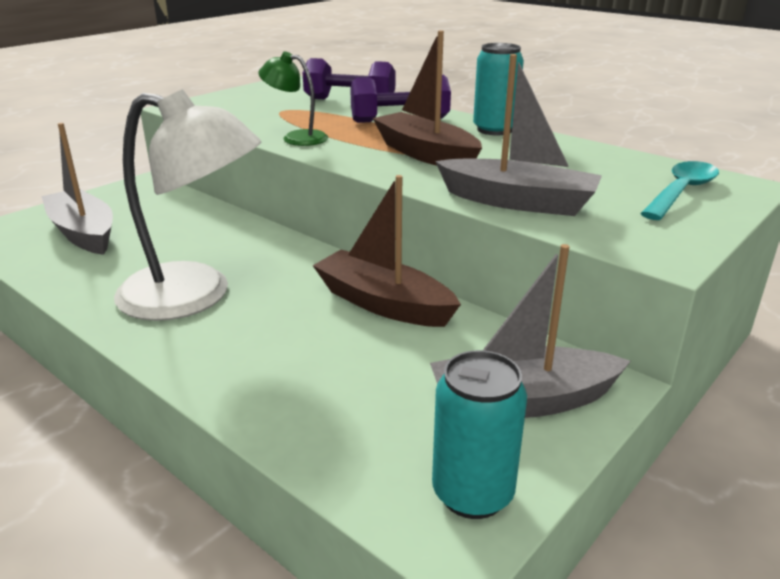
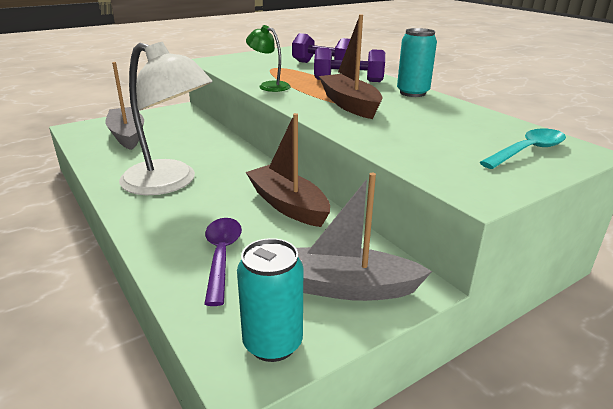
camera: 15 degrees right, 0 degrees up
(334, 389) = (221, 256): none -> purple spoon
(518, 202) = (392, 144): grey boat -> none

